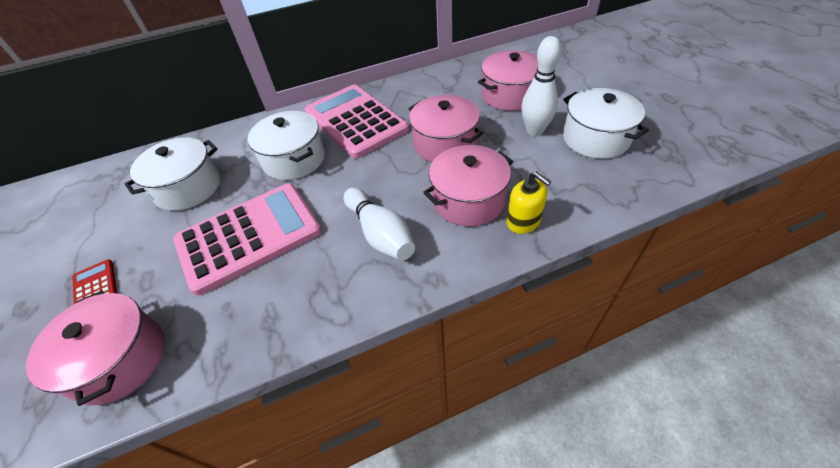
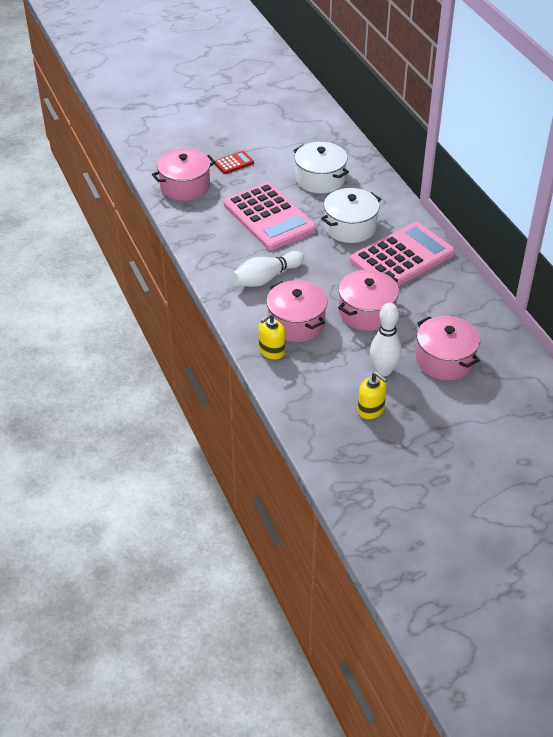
camera: 85 degrees right, 5 degrees down
(595, 138) = (371, 409): white pot -> yellow soap dispenser

